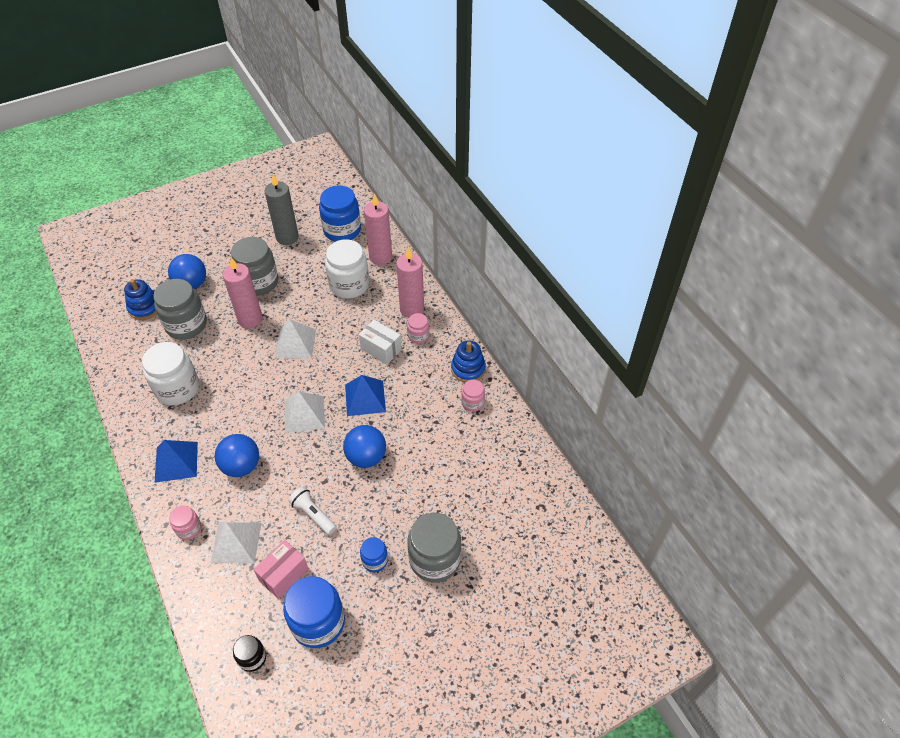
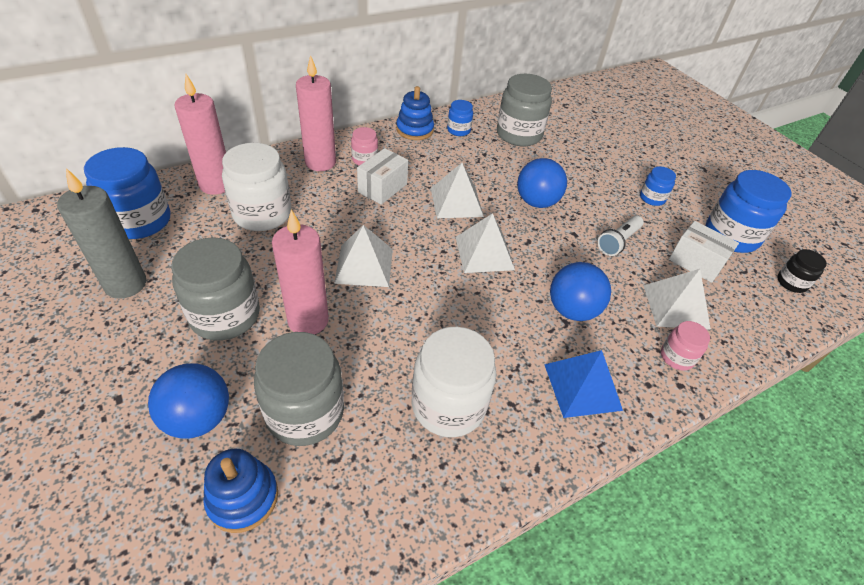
camera: 95 degrees left, 5 degrees down
(284, 575) = (695, 263): pink box -> white box
(365, 398) = (456, 202): blue pyramid -> white pyramid
(435, 559) = (636, 162): grey jar -> grey jar (519, 135)
(472, 403) = (458, 130): pink jar -> blue jar

